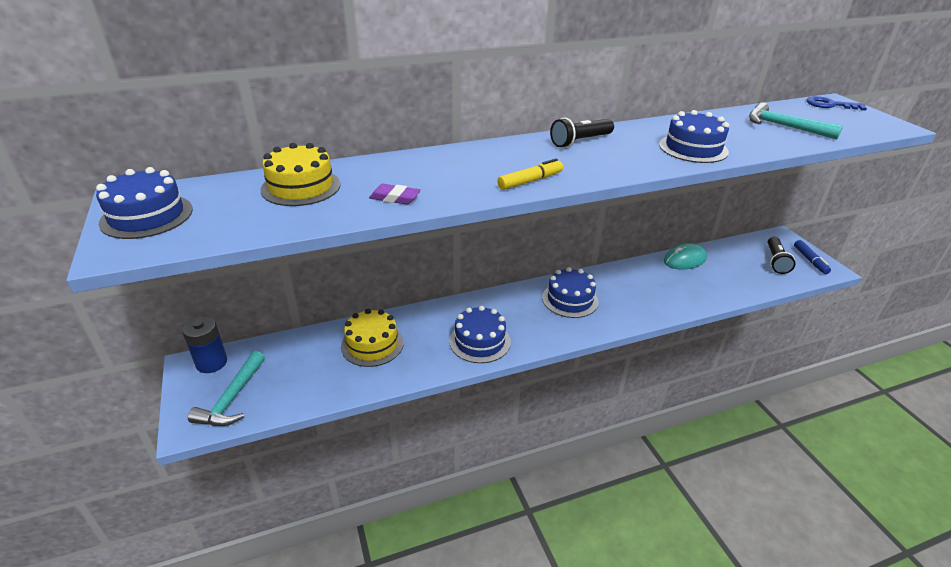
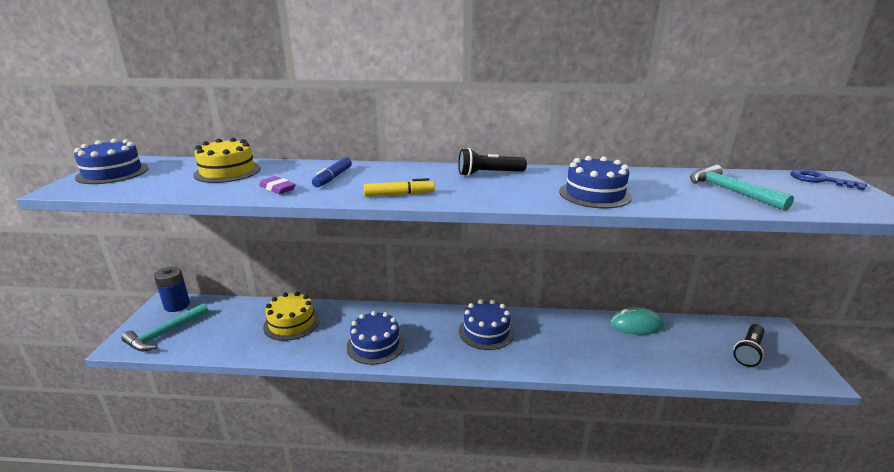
camera: 25 degrees right, 10 degrees down
(810, 261) = (796, 361): blue marker -> blue marker (333, 178)

